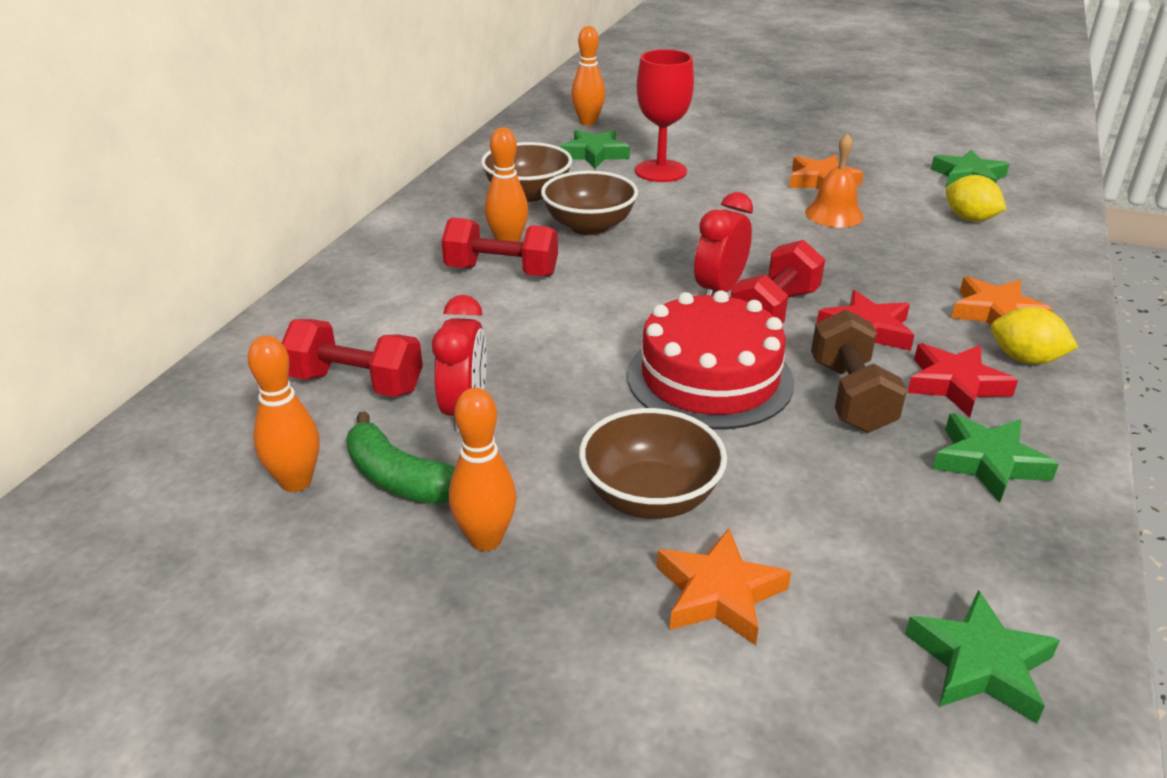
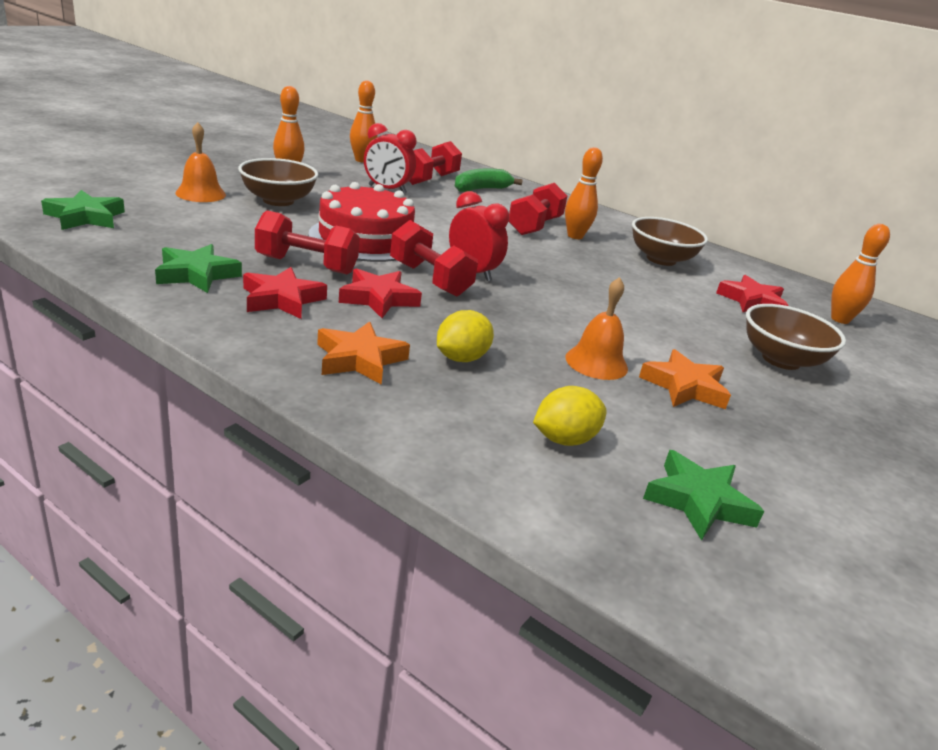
camera: 100 degrees right, 5 degrees down
(399, 478) = (346, 171): green banana -> green banana (481, 189)
(589, 226) = (596, 263): brown bowl -> brown bowl (781, 360)
(594, 154) = (752, 301): green star -> red star
(660, 171) = (711, 316): red goblet -> none
(719, 593) = (200, 194): orange star -> orange bell
(850, 396) = (306, 265): brown dumbbell -> red dumbbell
(1025, 359) = (283, 338): yellow lemon -> yellow lemon (461, 358)

